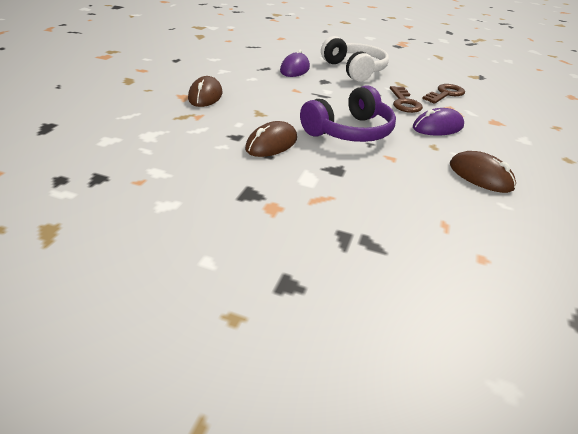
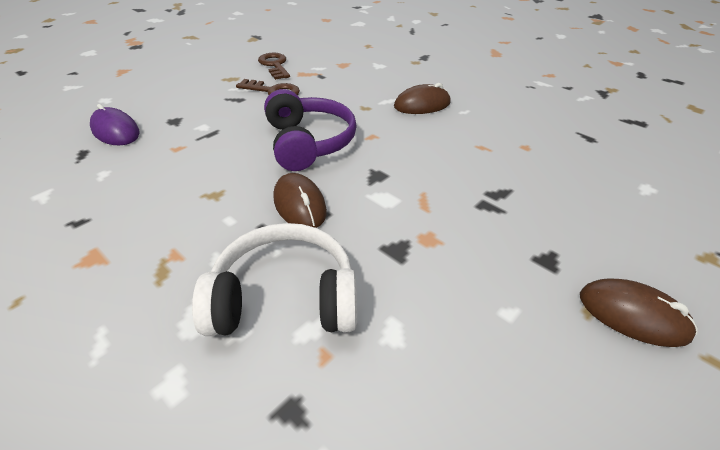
camera: 65 degrees left, 5 degrees up
(205, 96) = (115, 233): brown mouse -> brown mouse (633, 315)
(354, 70) = (167, 92): white headphones -> white headphones (285, 298)
(437, 127) = (333, 93): purple mouse -> none

